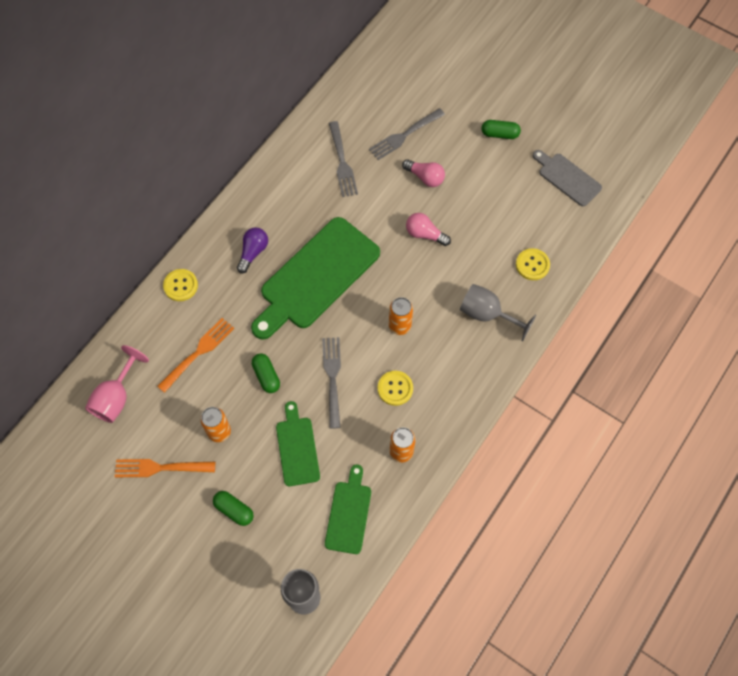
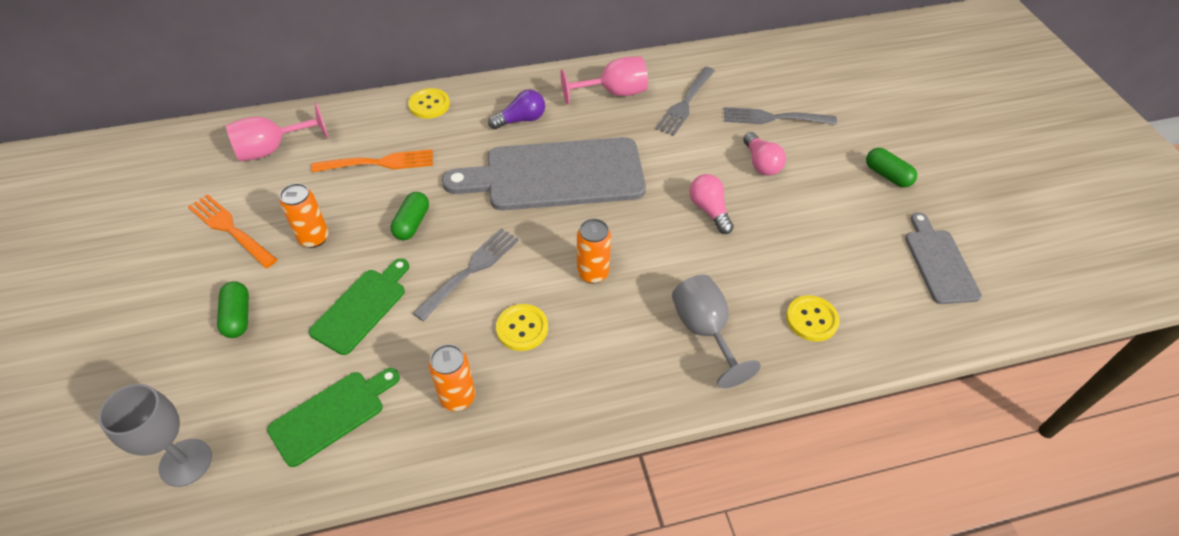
camera: 40 degrees right, 15 degrees down
(290, 187) = (613, 93): none -> pink goblet
(316, 277) = (556, 175): green cutting board -> grey cutting board

